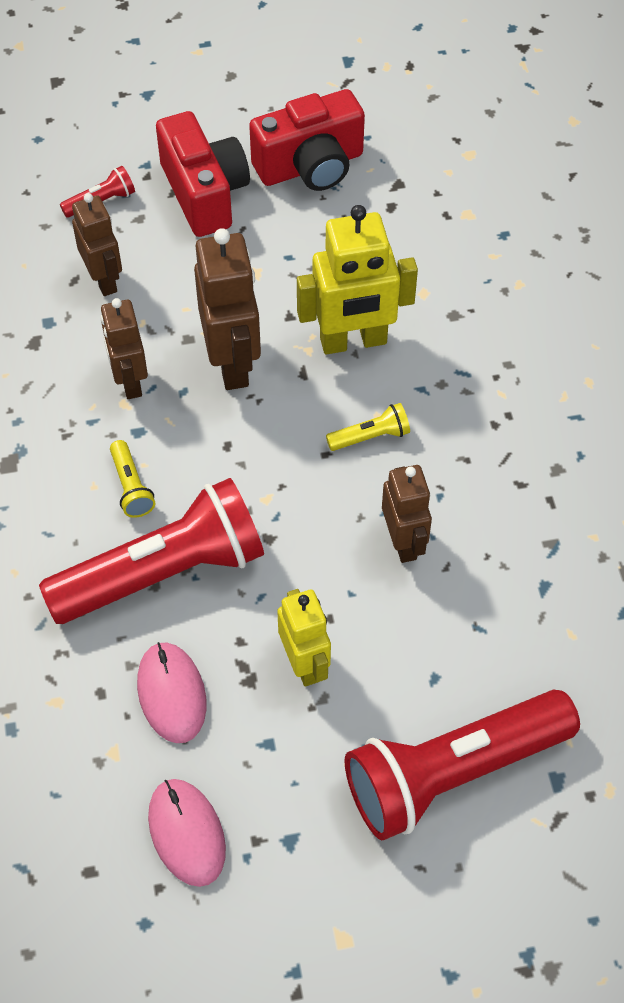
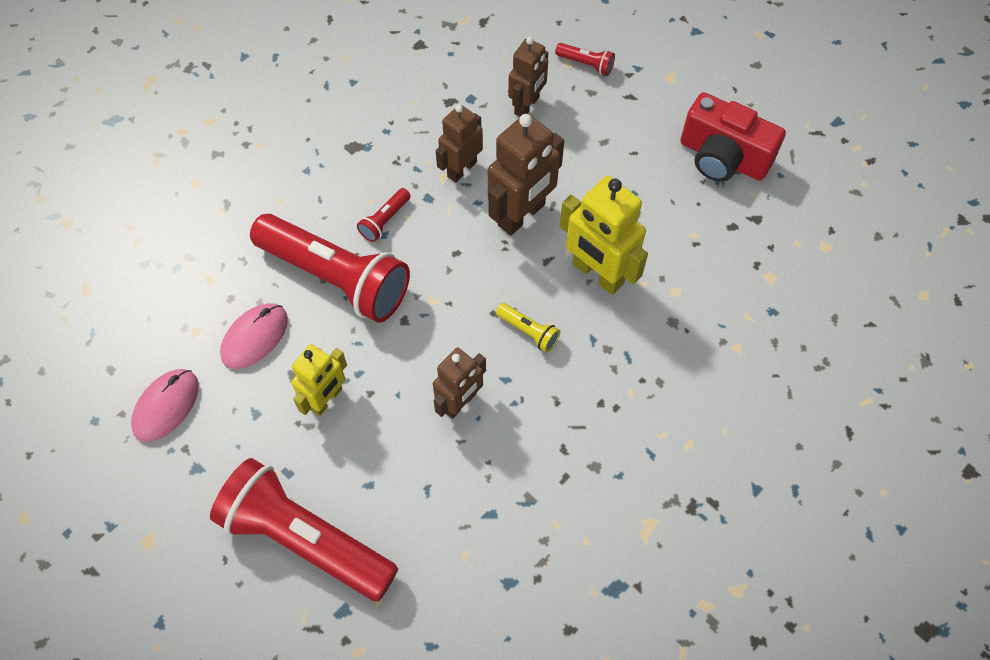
camera: 55 degrees right, 5 degrees up
(131, 487) = (384, 220): yellow flashlight -> red flashlight
(205, 193) = (644, 114): red camera -> none

